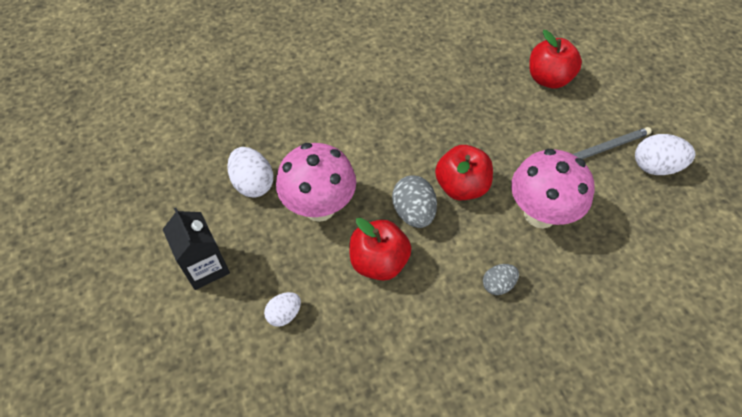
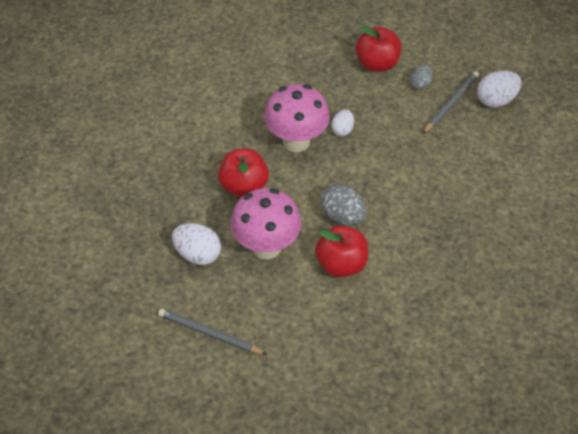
camera: 30 degrees left, 5 degrees down
(206, 267) = (209, 334): black carton -> grey pencil
(284, 314) = (297, 335): white egg -> white egg (342, 130)
(461, 186) = (365, 180): red apple -> red apple (244, 186)
(498, 284) = (438, 238): grey egg -> grey egg (420, 84)
(540, 214) = (436, 173): pink mushroom -> pink mushroom (296, 141)

